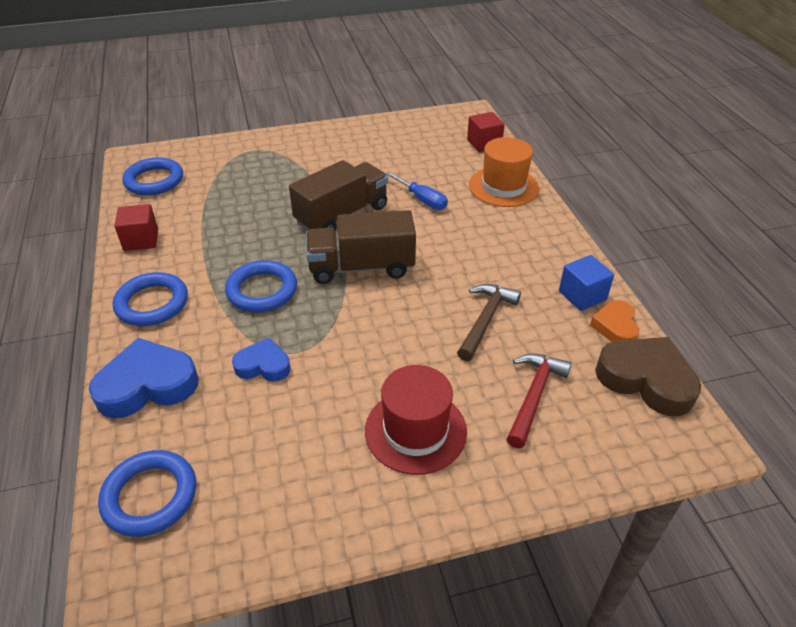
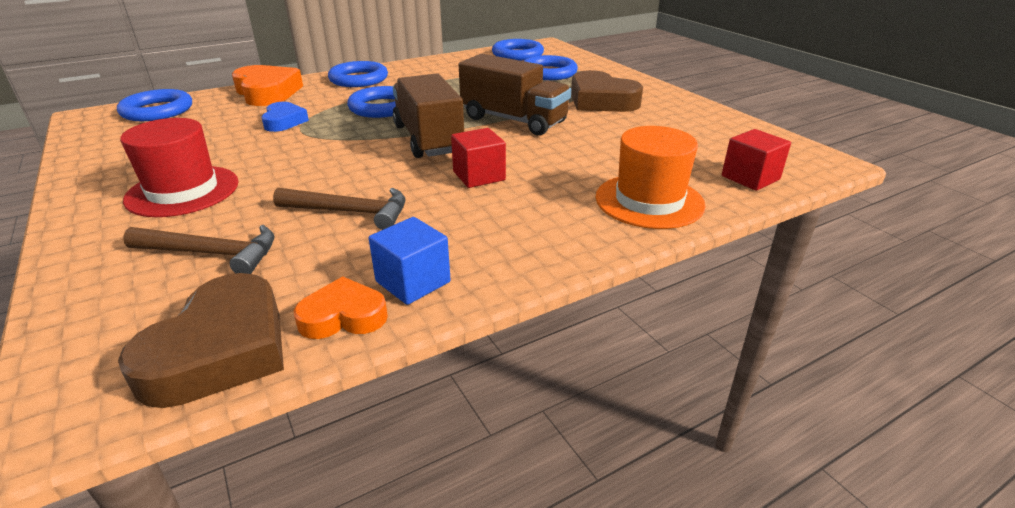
camera: 75 degrees right, 10 degrees down
(141, 240) = (435, 64): red cube -> red cube (479, 176)
(147, 385) = (267, 92): blue heart -> orange heart
(230, 174) = (548, 73): none -> blue ring
(322, 163) = (601, 100): none -> brown heart
(422, 199) = (573, 153): blue screwdriver -> none
(533, 396) = (211, 253): red hammer -> brown hammer

